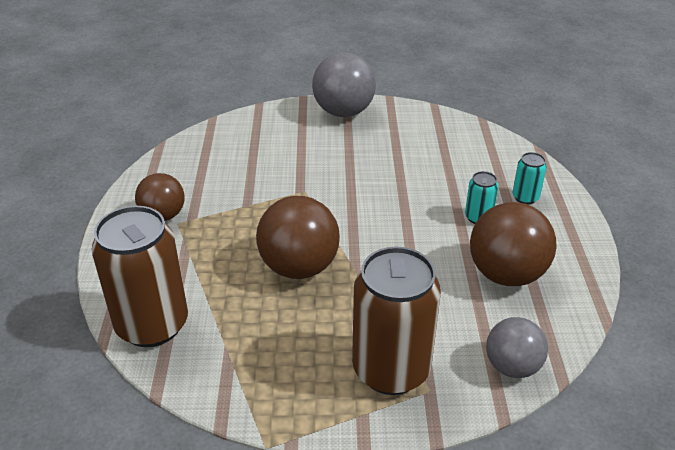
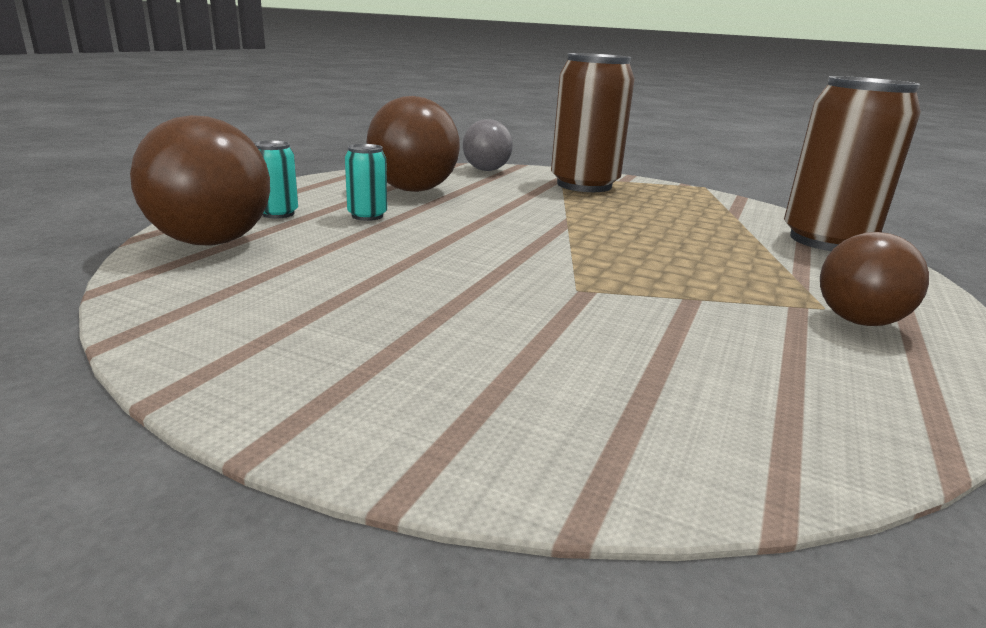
camera: 155 degrees left, 15 degrees down
(299, 267) = (634, 235): brown ball -> brown ball (211, 242)
(343, 112) = (337, 399): grey ball -> none

